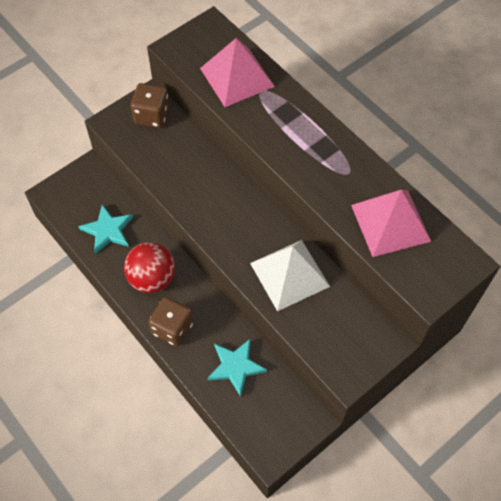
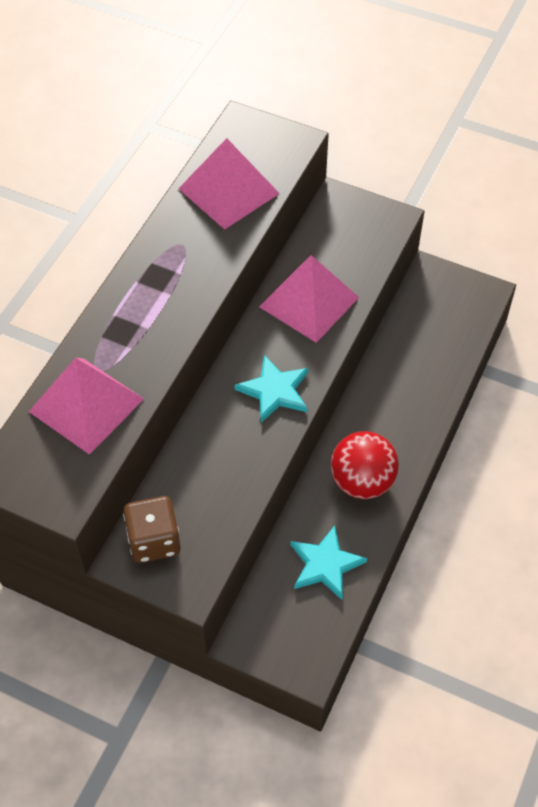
camera: 115 degrees left, 5 degrees down
(173, 328) = (410, 432): brown dice -> none
(236, 366) = (416, 355): turquoise star -> turquoise star (274, 391)
(289, 274) = (309, 302): white pyramid -> pink pyramid

